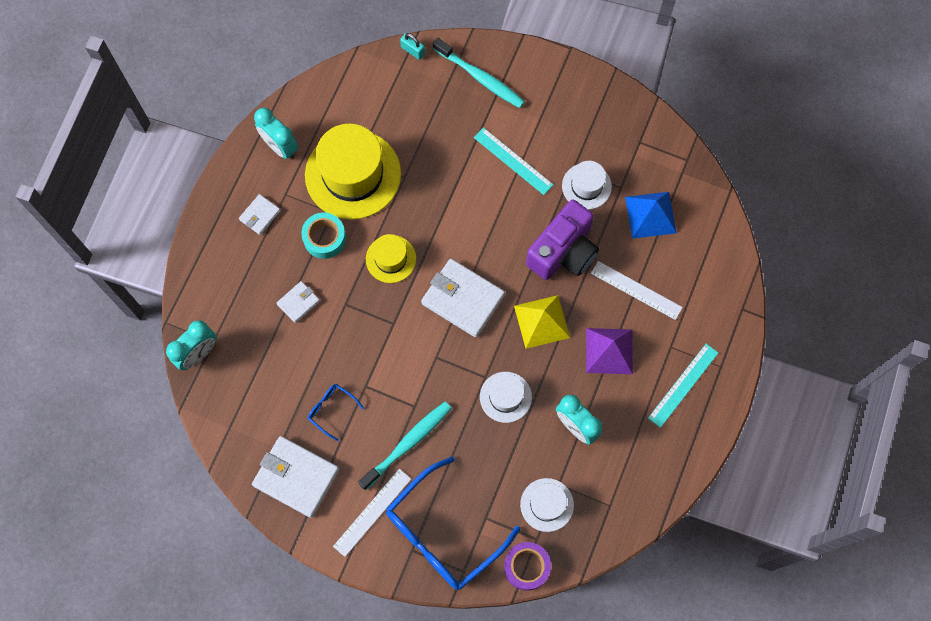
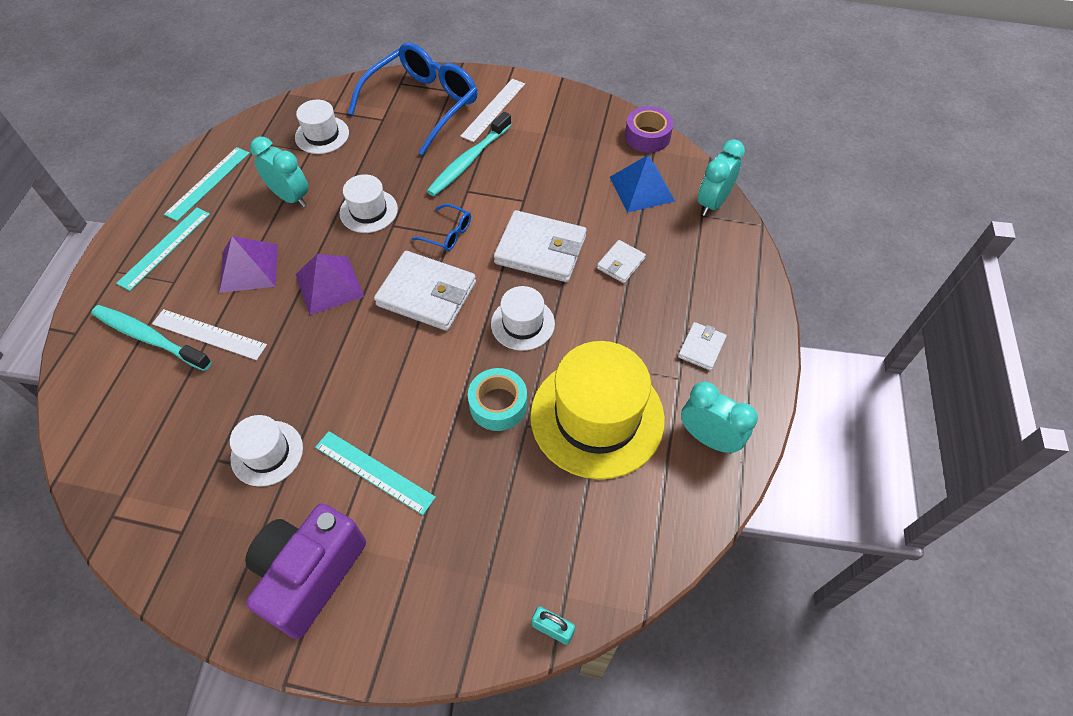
camera: 170 degrees right, 15 degrees down
(296, 477) = (574, 124): white wallet -> white wallet (540, 250)
(324, 238) = (611, 334): turquoise tape -> turquoise tape (498, 404)
(331, 410) = (554, 176): blue glasses -> blue glasses (448, 234)
(391, 259) = (522, 323): yellow hat -> white hat
(480, 77) = (435, 598): turquoise toothbrush -> turquoise toothbrush (149, 338)
(526, 567) = (341, 93): purple tape -> purple tape (647, 136)
(541, 321) = (329, 285): yellow pyramid -> purple pyramid
(563, 251) = (302, 364): purple camera -> purple camera (310, 574)
(650, 214) = (178, 428): blue pyramid -> blue pyramid (642, 189)
(653, 457) = (208, 183): none -> turquoise ruler

